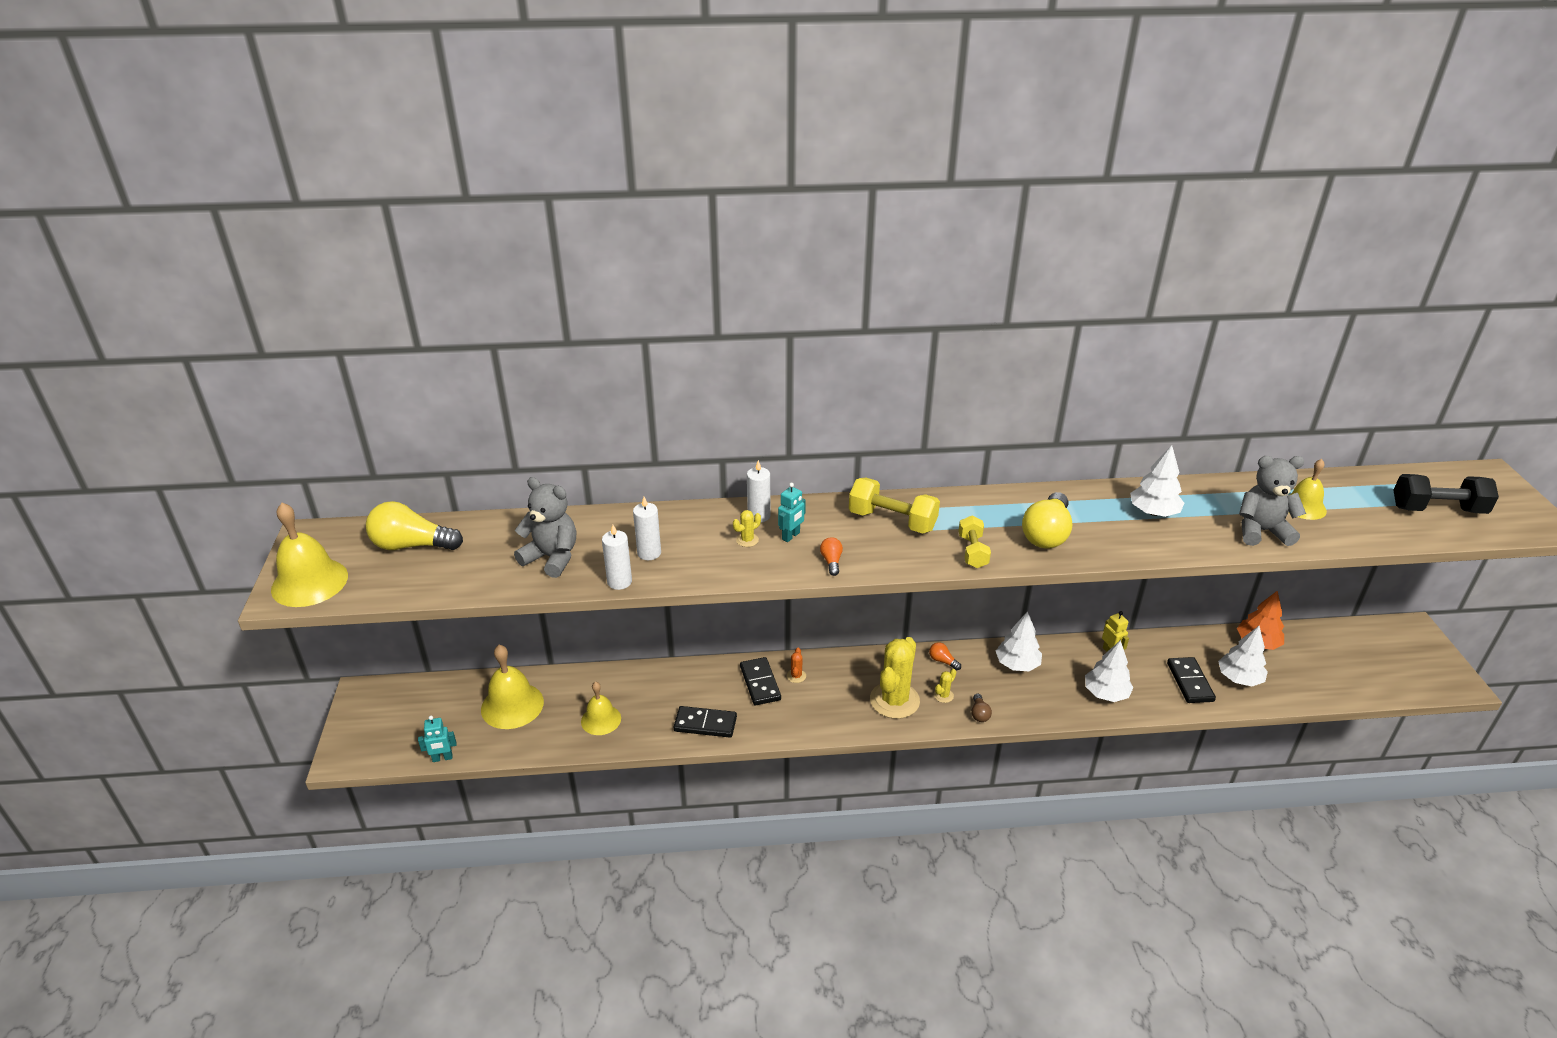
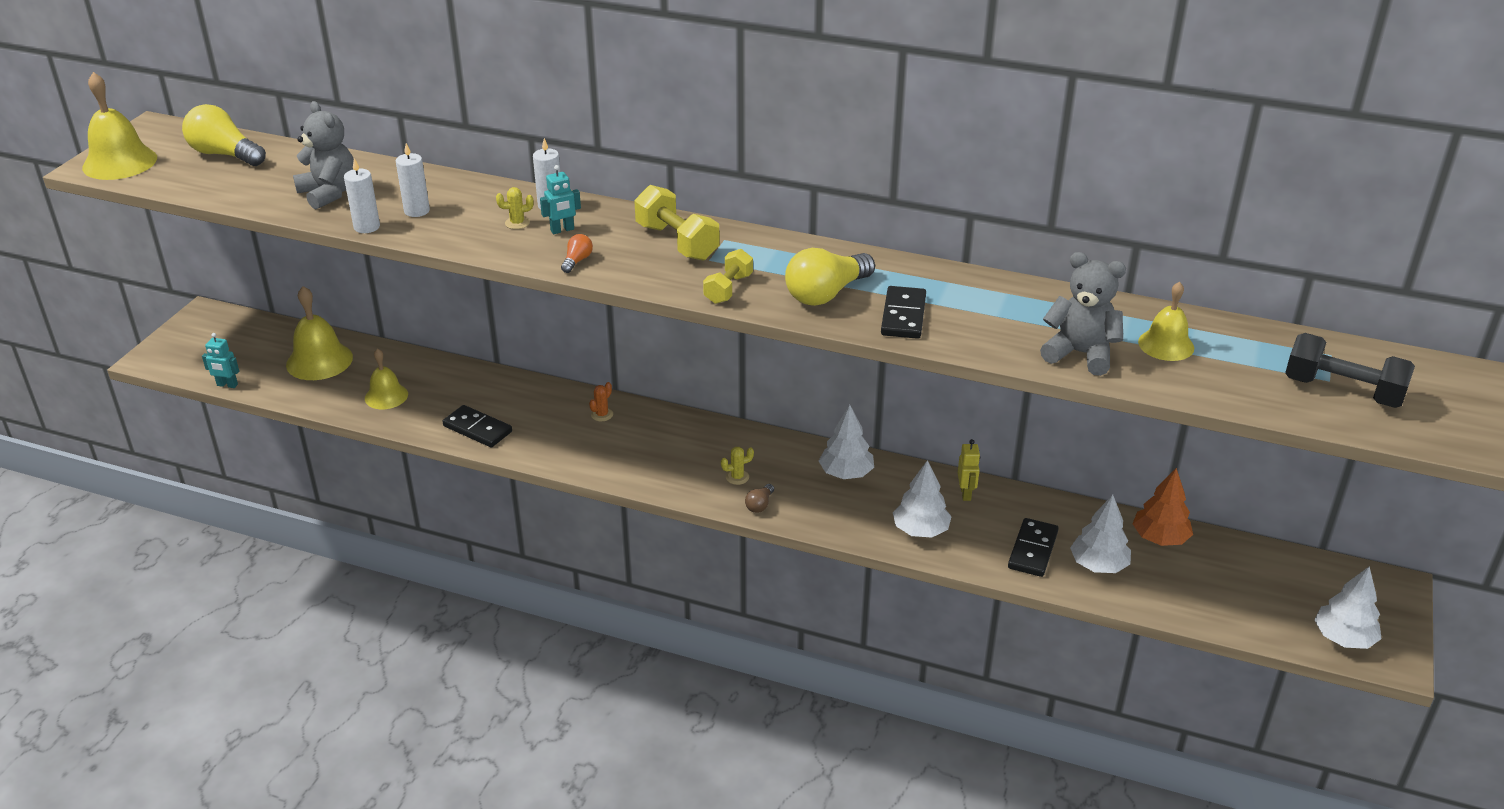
camera: 25 degrees right, 0 degrees up
(760, 683) = (560, 410): black domino -> black domino (903, 316)
(894, 700) = (681, 466): yellow cactus -> none
(942, 661) = (766, 446): orange light bulb -> none
(1153, 512) = (973, 305): white tree -> white tree (1343, 638)

